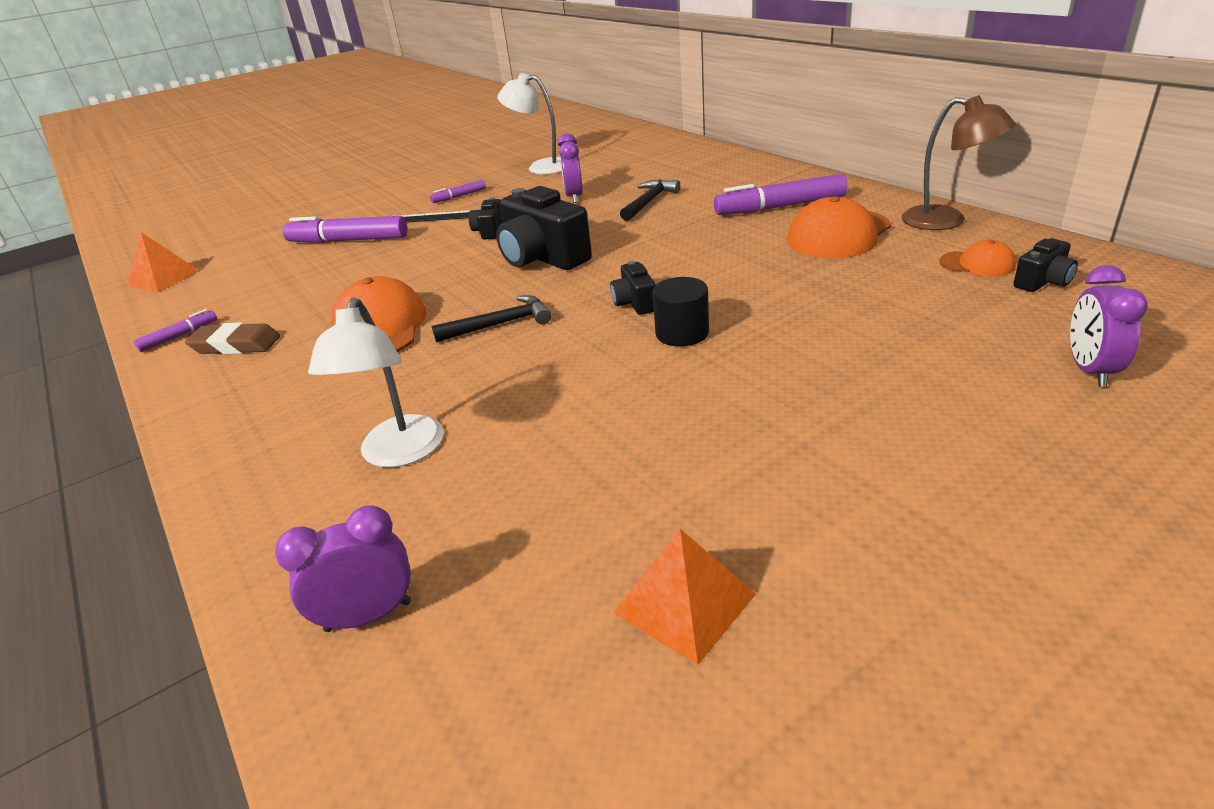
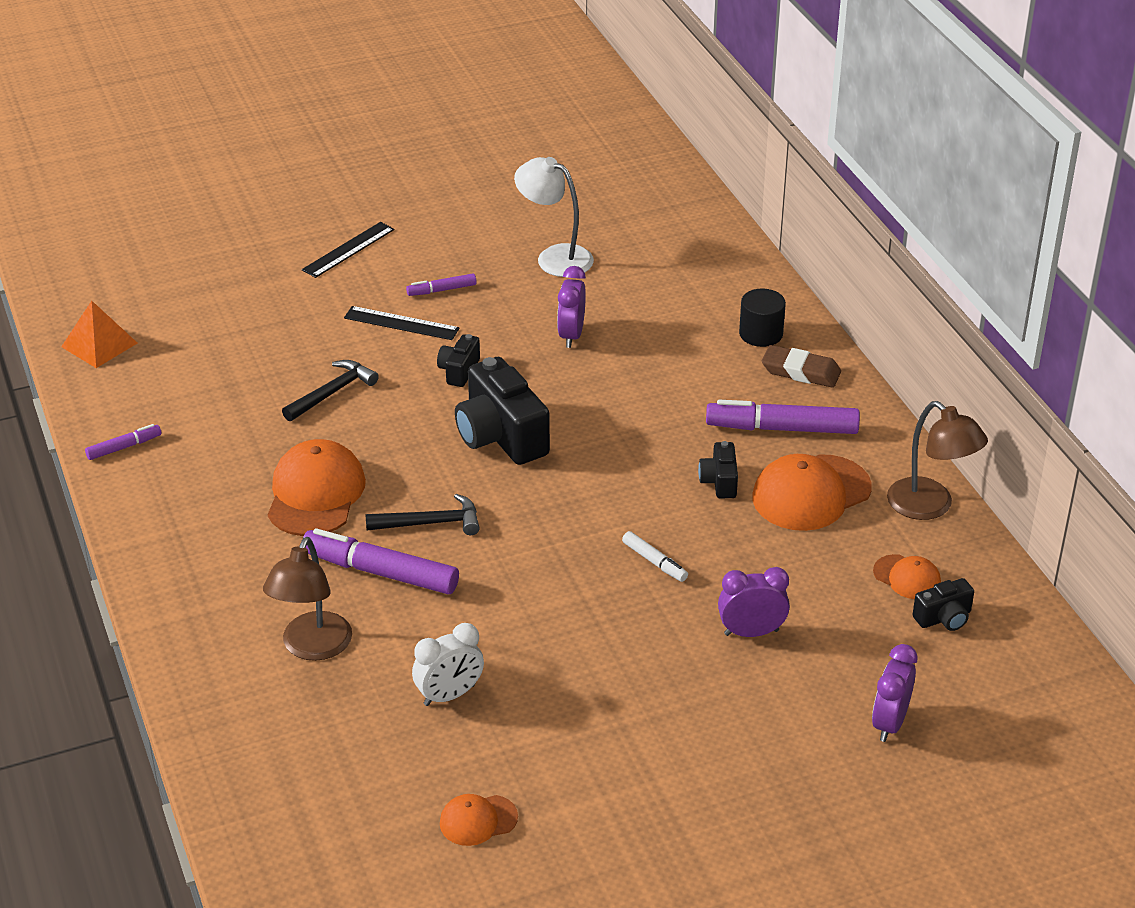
camera: 10 degrees right, 5 degrees up
(236, 345) = (179, 477): brown eraser -> brown eraser (800, 371)
(348, 240) = (302, 338): purple marker -> purple marker (380, 572)
(368, 616) = (272, 774): purple clock -> purple clock (751, 632)
(378, 193) = (348, 249): none -> black ruler
(398, 454) = (312, 647): white lamp -> brown lamp
(579, 462) = (449, 695): none -> white clock
(635, 303) = (564, 532): black camera -> black camera (719, 482)
(649, 202) = (649, 372): black hammer -> black hammer (332, 392)
(682, 333) = (589, 584): black cylinder -> black cylinder (761, 334)
(684, 603) = (478, 820): orange pyramid -> orange cap
(735, 304) = (654, 562): none -> white marker

